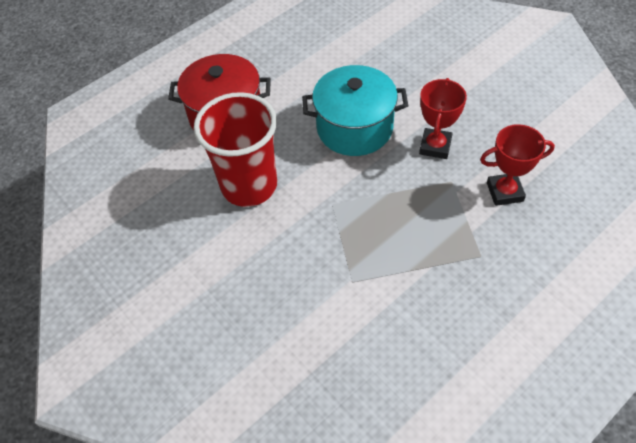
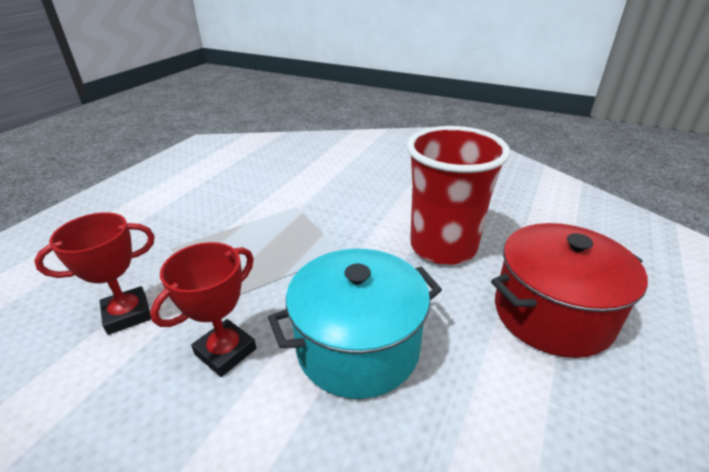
camera: 155 degrees right, 20 degrees down
(435, 146) = (225, 351): red trophy -> red trophy turned 45 degrees clockwise

